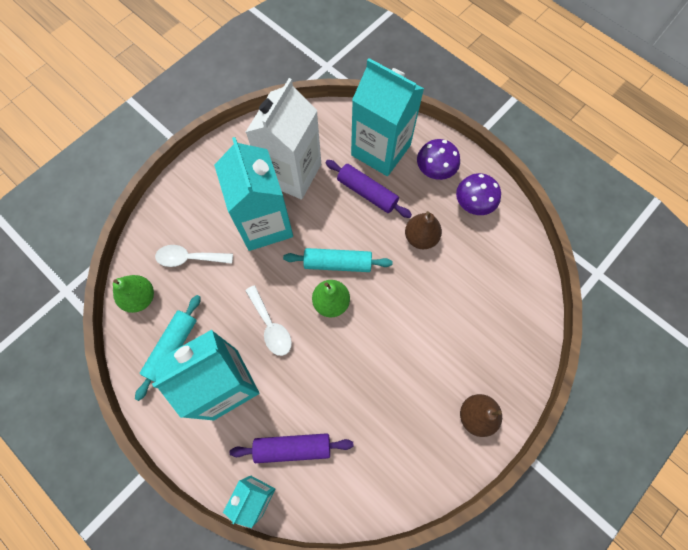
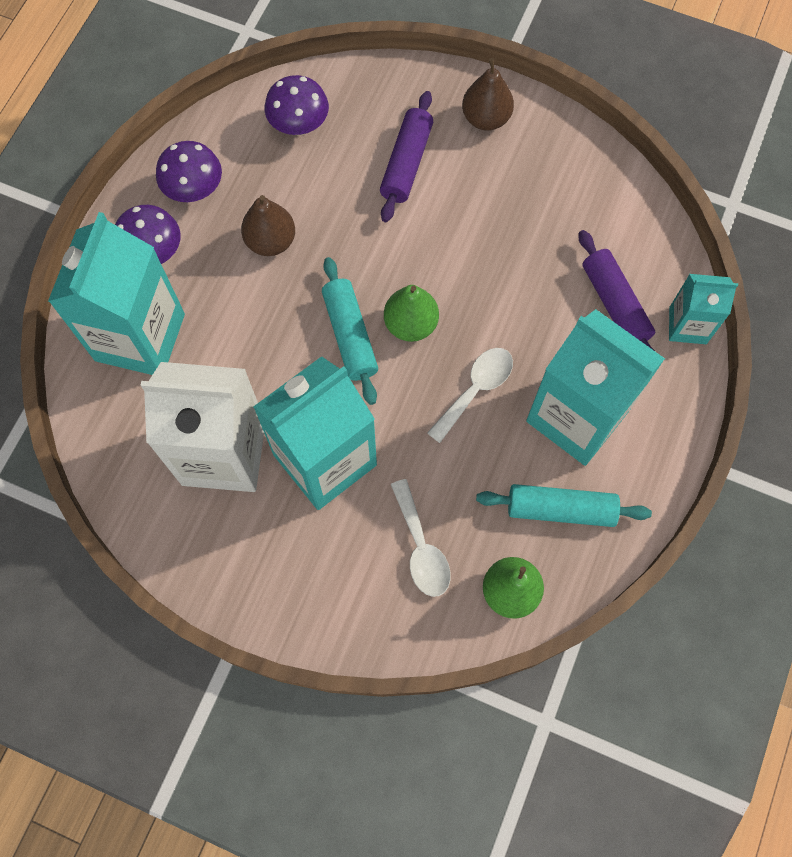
camera: 110 degrees left, 0 degrees up
(367, 193) = (222, 333): purple rolling pin -> purple rolling pin (406, 163)
(505, 282) = (299, 125): none -> purple mushroom

